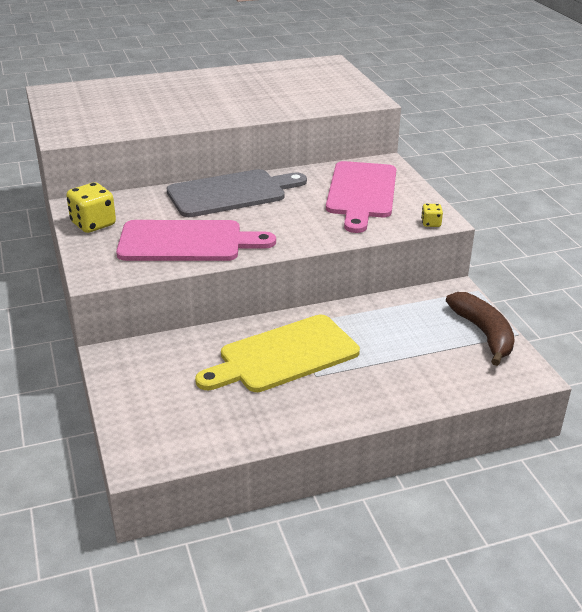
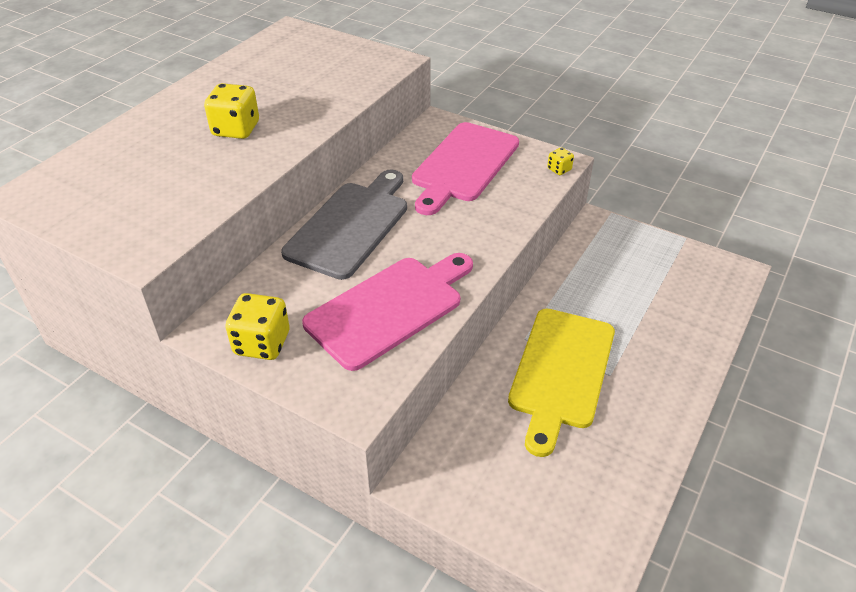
camera: 40 degrees left, 10 degrees up
(205, 101) = (236, 129): none -> yellow dice
(361, 193) = (463, 165): pink cutting board -> pink cutting board turned 60 degrees clockwise
(483, 334) = (665, 252): brown banana -> none

